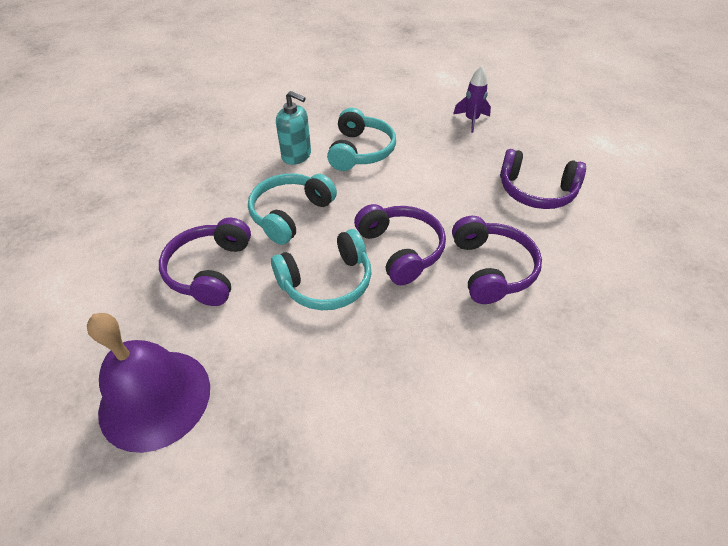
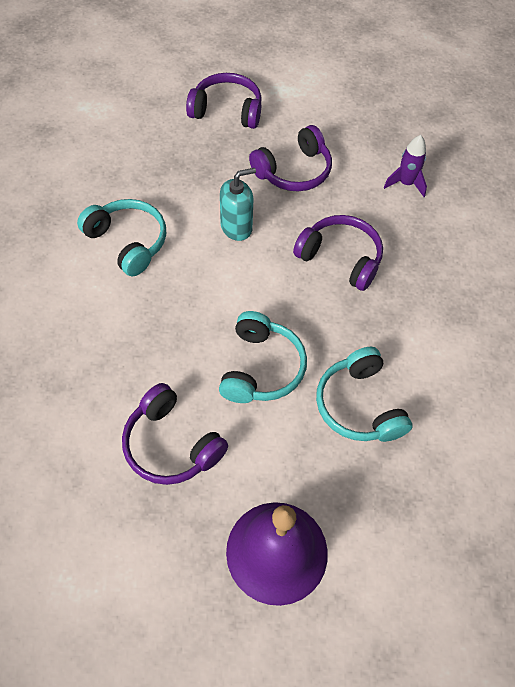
camera: 55 degrees left, 10 degrees up
(290, 214) = (158, 345): turquoise headphones -> turquoise headphones (359, 405)
(296, 155) = (81, 292): turquoise soap dispenser -> turquoise soap dispenser (236, 227)
(401, 250) = (273, 297): purple headphones -> purple headphones (227, 110)
(471, 120) = (172, 140): purple rocket -> purple rocket (406, 184)

